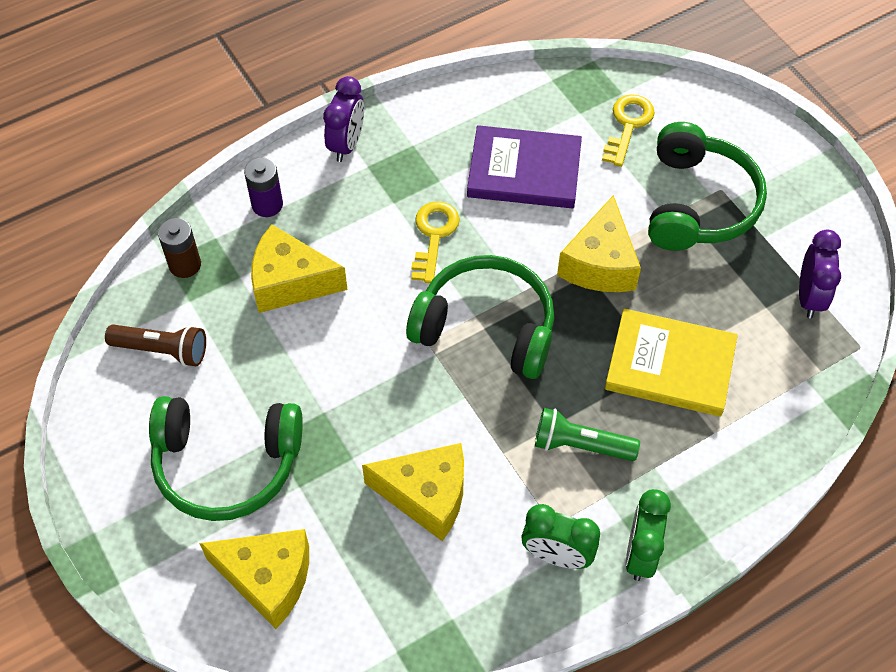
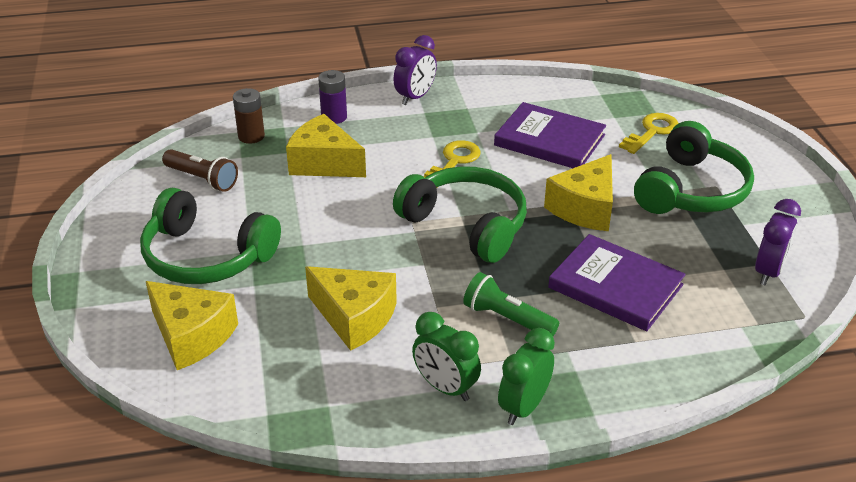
camera: 20 degrees right, 20 degrees down
(670, 365) = (615, 286): yellow book -> purple book

